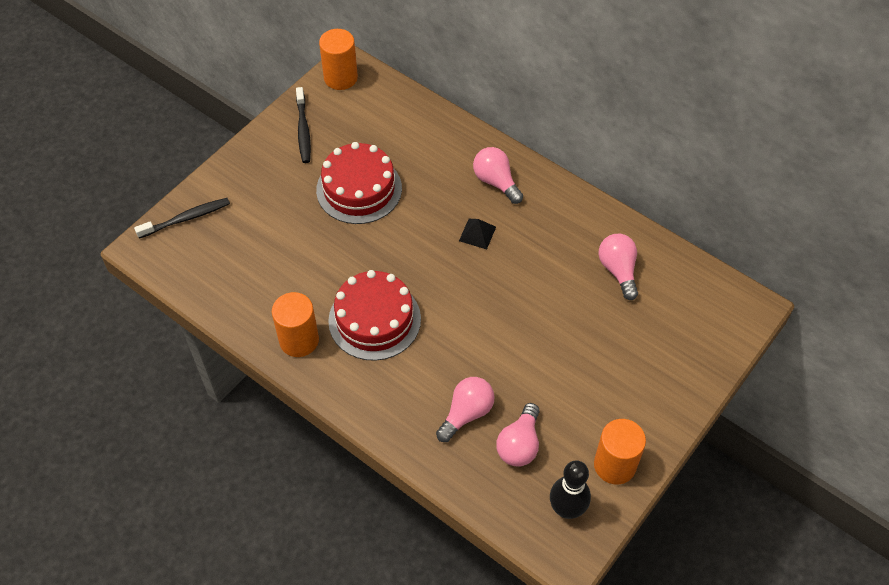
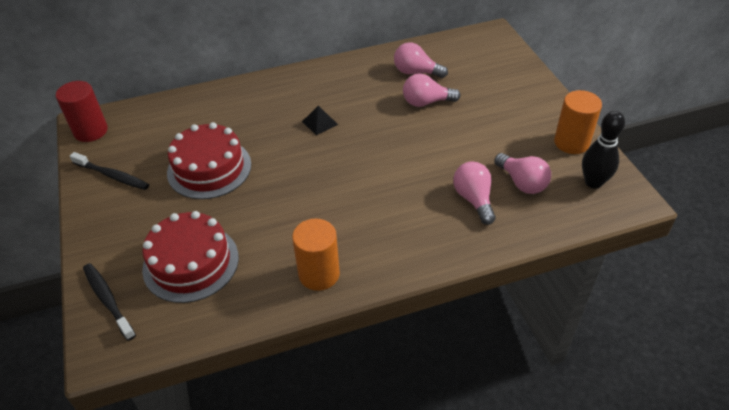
camera: 55 degrees left, 10 degrees down
(186, 218) = (108, 300): black toothbrush -> black toothbrush turned 45 degrees counterclockwise
(340, 78) = (91, 131): orange cylinder -> red cylinder
(374, 319) = (342, 215): red cake -> red cake (191, 263)
(496, 182) = (285, 94): pink light bulb -> pink light bulb (426, 102)

